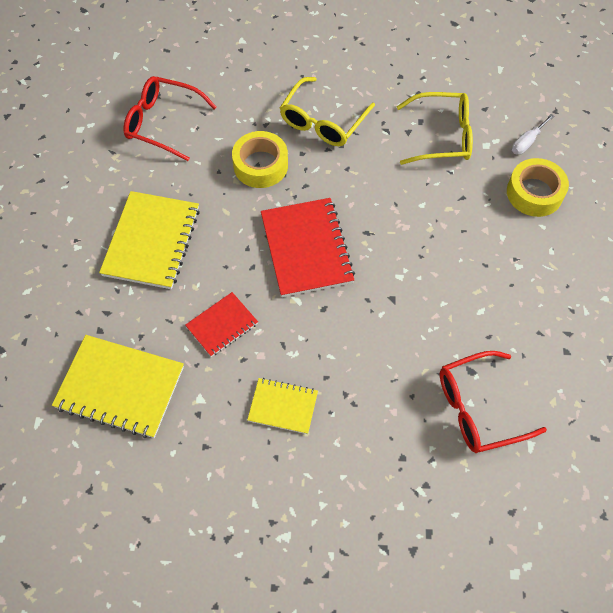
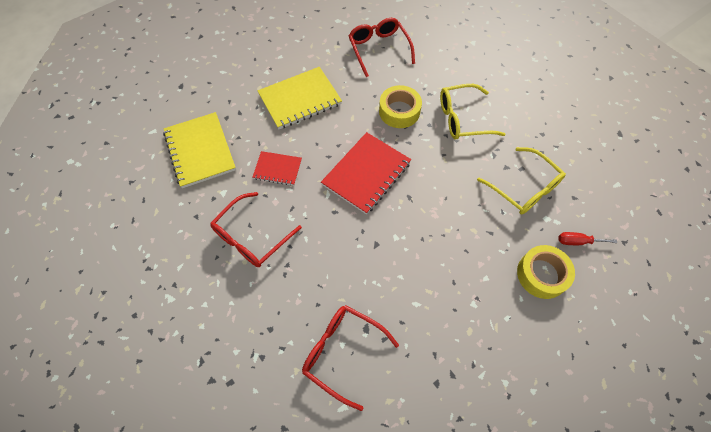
camera: 50 degrees right, 0 degrees up
(283, 406) = (251, 237): yellow notebook -> red glasses
(527, 142) = (577, 241): white screwdriver -> red screwdriver

